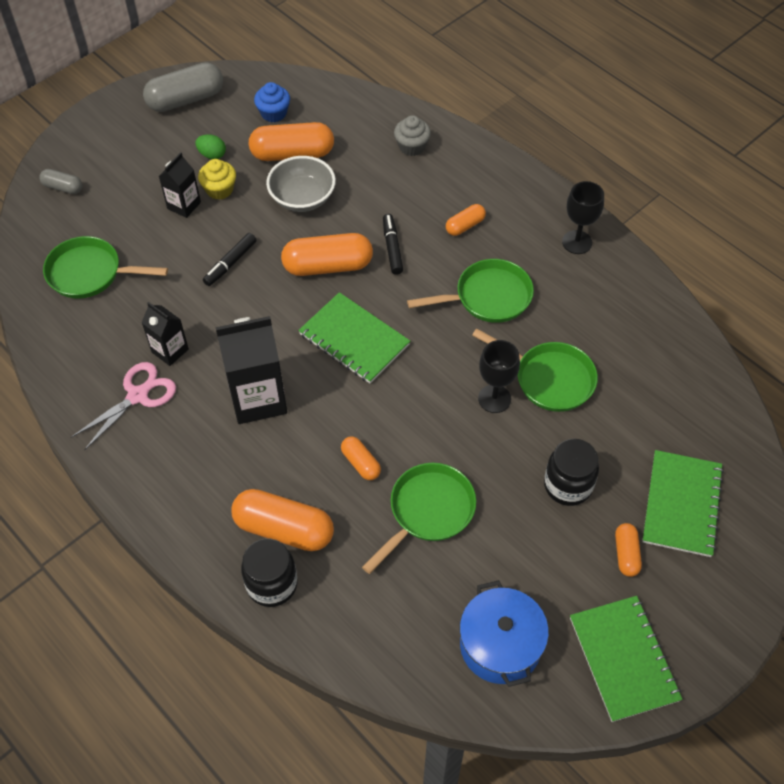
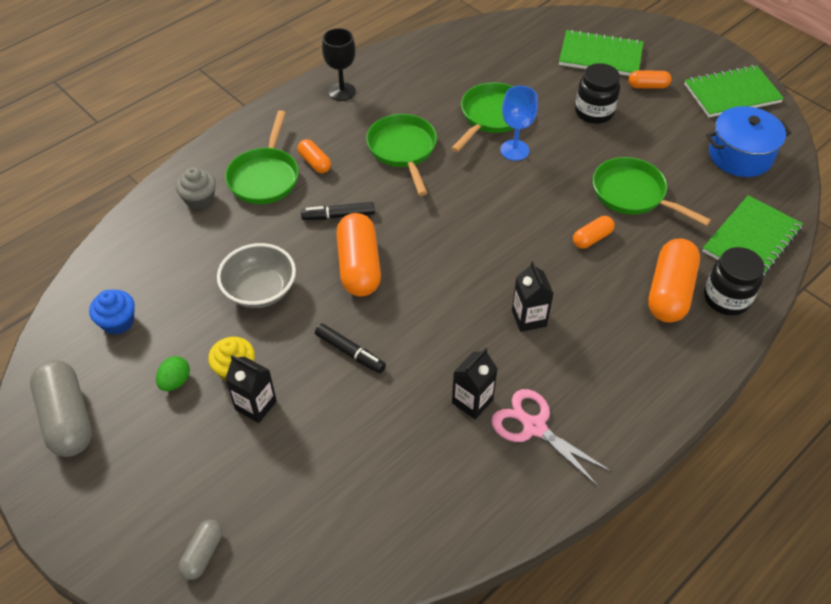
camera: 90 degrees left, 5 degrees down
(90, 273) = (356, 499): green pan -> green pan (265, 177)
(258, 399) = (529, 318): black carton -> black carton, size x0.55
(292, 154) = (190, 301): orange capsule -> none
(354, 339) = (453, 244): green notebook -> green notebook (751, 240)
(494, 399) = (514, 150): black goblet -> blue goblet

